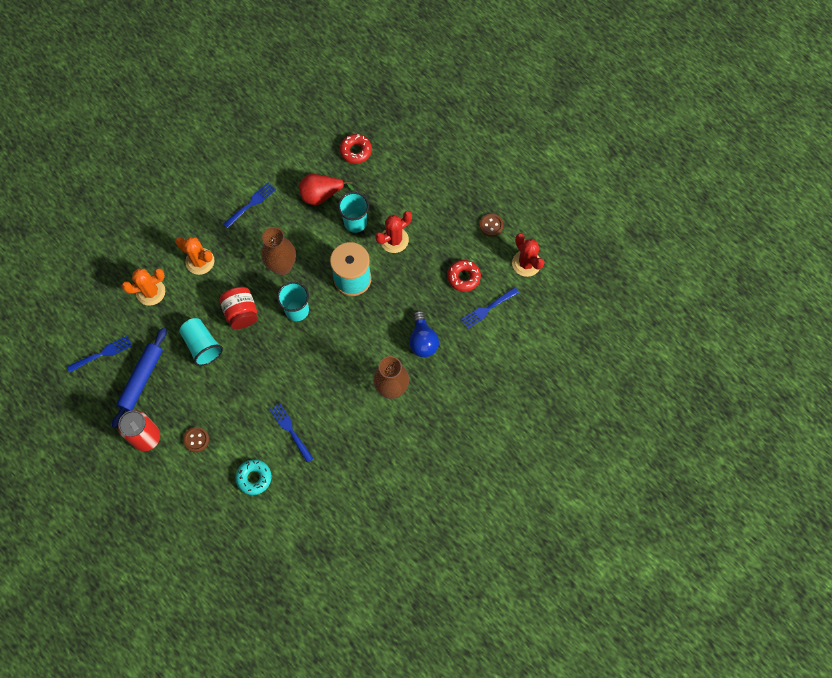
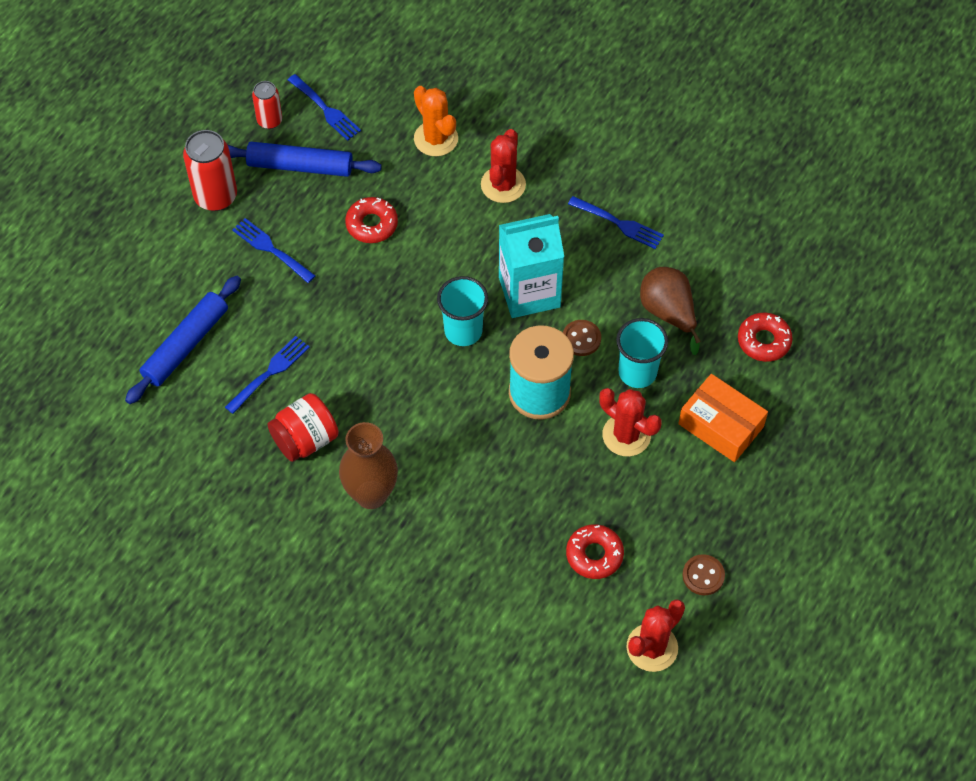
camera: 75 degrees right, 10 degrees down
(98, 391) = (269, 120): none -> red can
(196, 439) = (227, 257): brown button -> brown button (581, 339)
(200, 261) = (503, 185): orange cactus -> red cactus
(202, 345) = (372, 224): turquoise cup -> red donut
(241, 313) = (437, 259): red jar -> red jar (305, 440)
(254, 478) = (186, 345): turquoise donut -> blue rolling pin
(282, 266) = (529, 292): brown vase -> turquoise carton
(321, 195) = (668, 313): red pear -> brown pear
(402, 189) = (721, 425): none -> orange box
(423, 340) = (465, 520): blue light bulb -> none
(487, 309) = (549, 605): blue fork -> blue fork (271, 249)

